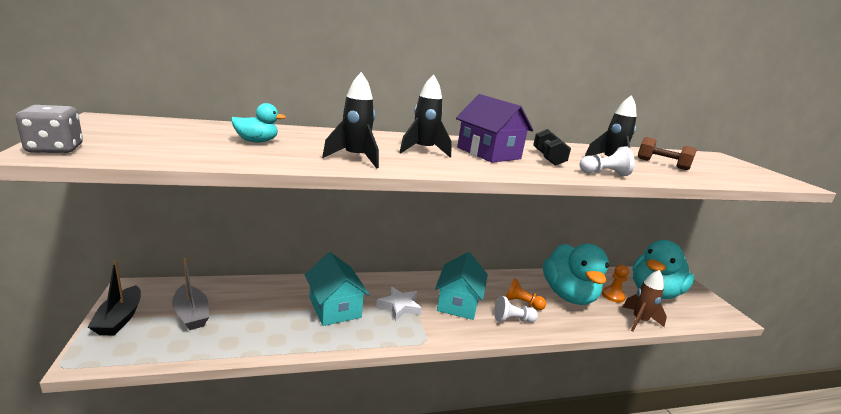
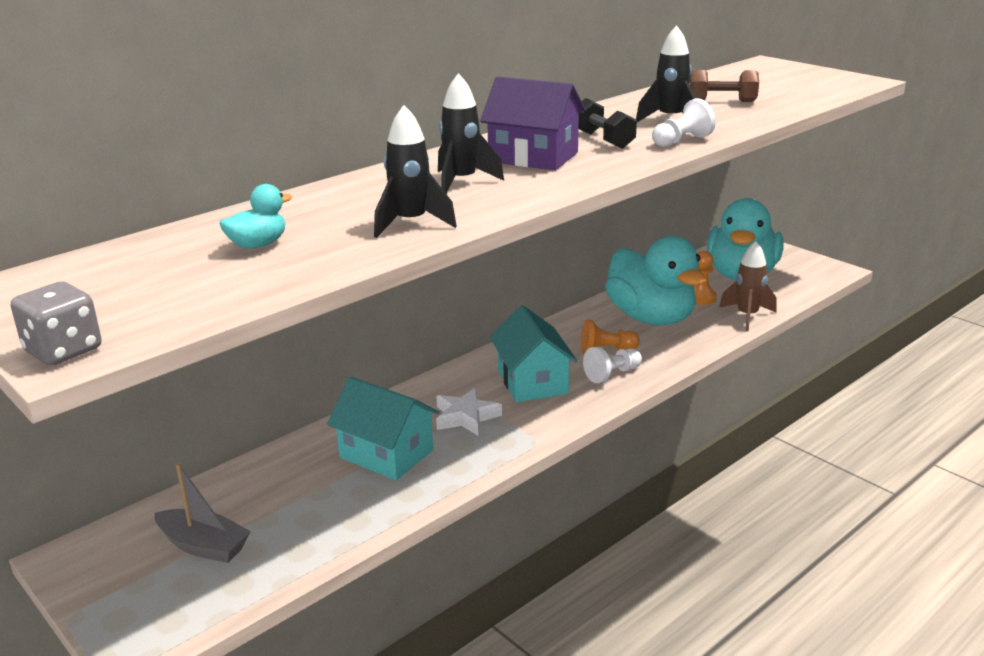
camera: 25 degrees left, 5 degrees up
(119, 318) = (108, 596): black boat -> none

